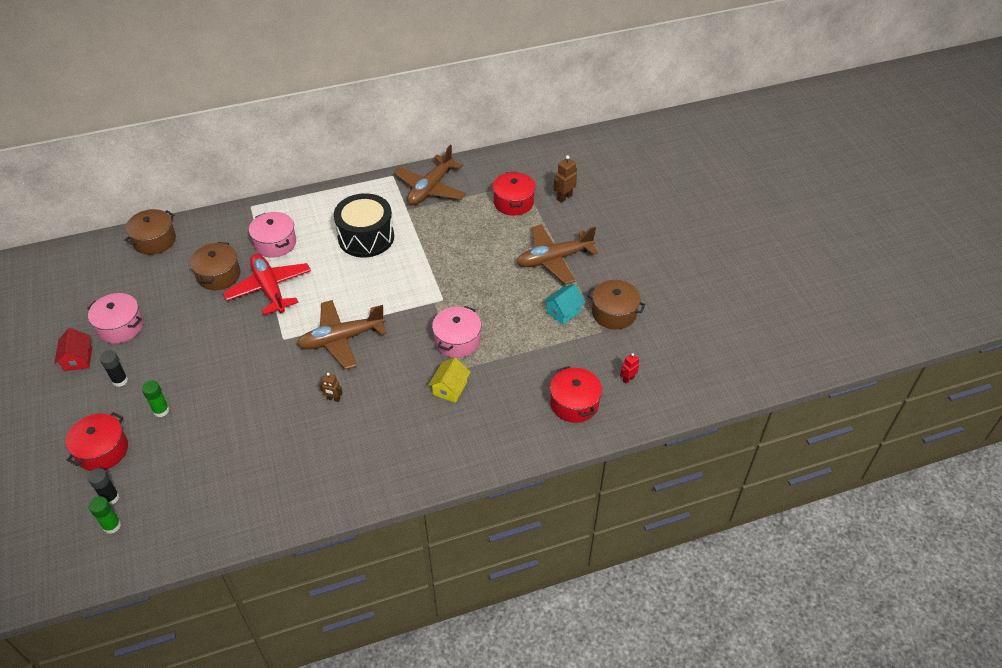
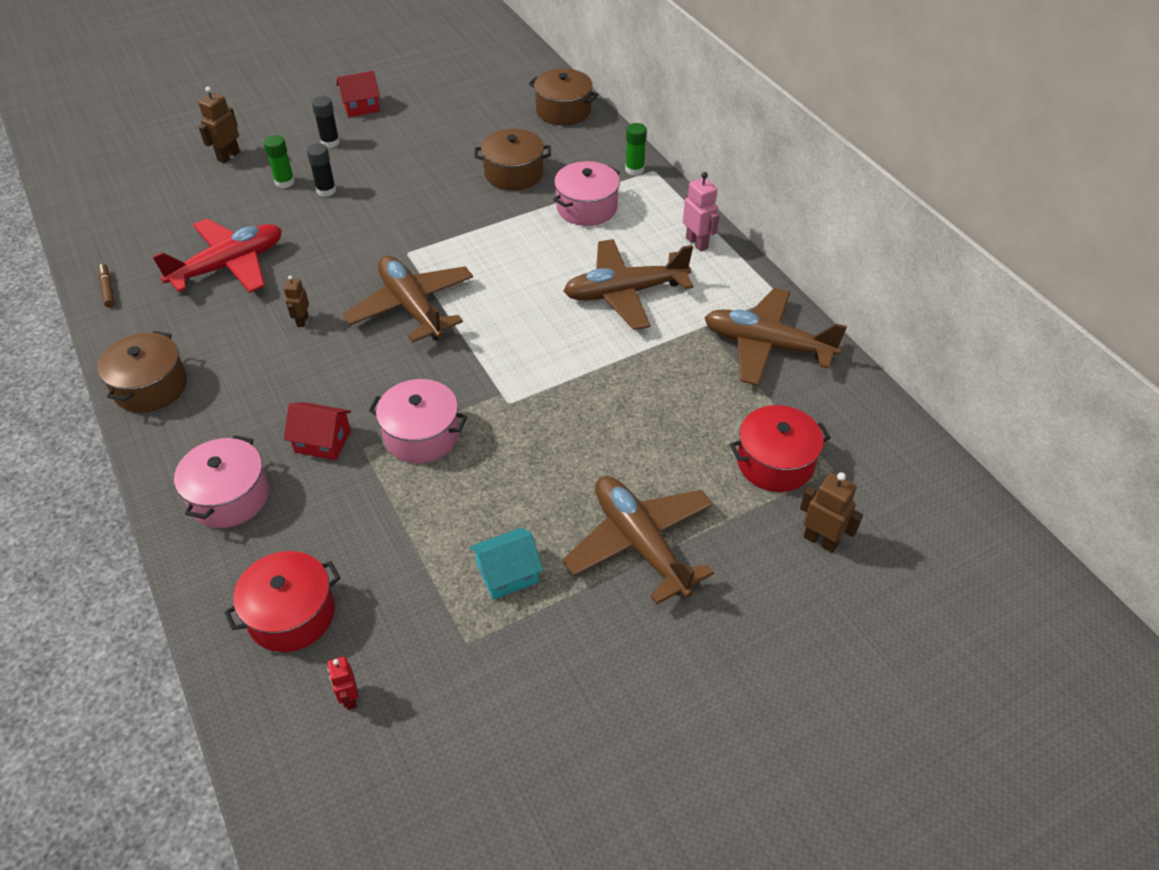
camera: 80 degrees right, 0 degrees up
(102, 450) = (228, 156): red pot -> brown robot
(110, 497) = (163, 178): black glue stick -> black glue stick (326, 190)
(112, 526) = (125, 188): green glue stick -> green glue stick (634, 170)
(120, 326) = (413, 122): pink pot -> pink pot (229, 497)
(250, 524) = (108, 289): none -> brown marker
(269, 289) = (497, 221): red plane -> red plane (229, 266)
(333, 199) = (697, 243): none -> pink robot
(366, 237) = (625, 293): black drum -> brown plane
(450, 388) = (323, 441): yellow house -> red house
(563, 311) = (507, 574): turquoise house -> turquoise house turned 60 degrees counterclockwise
(614, 313) = (517, 659): brown pot -> brown pot (150, 387)
(628, 379) = (349, 698): red robot -> red robot turned 150 degrees counterclockwise

